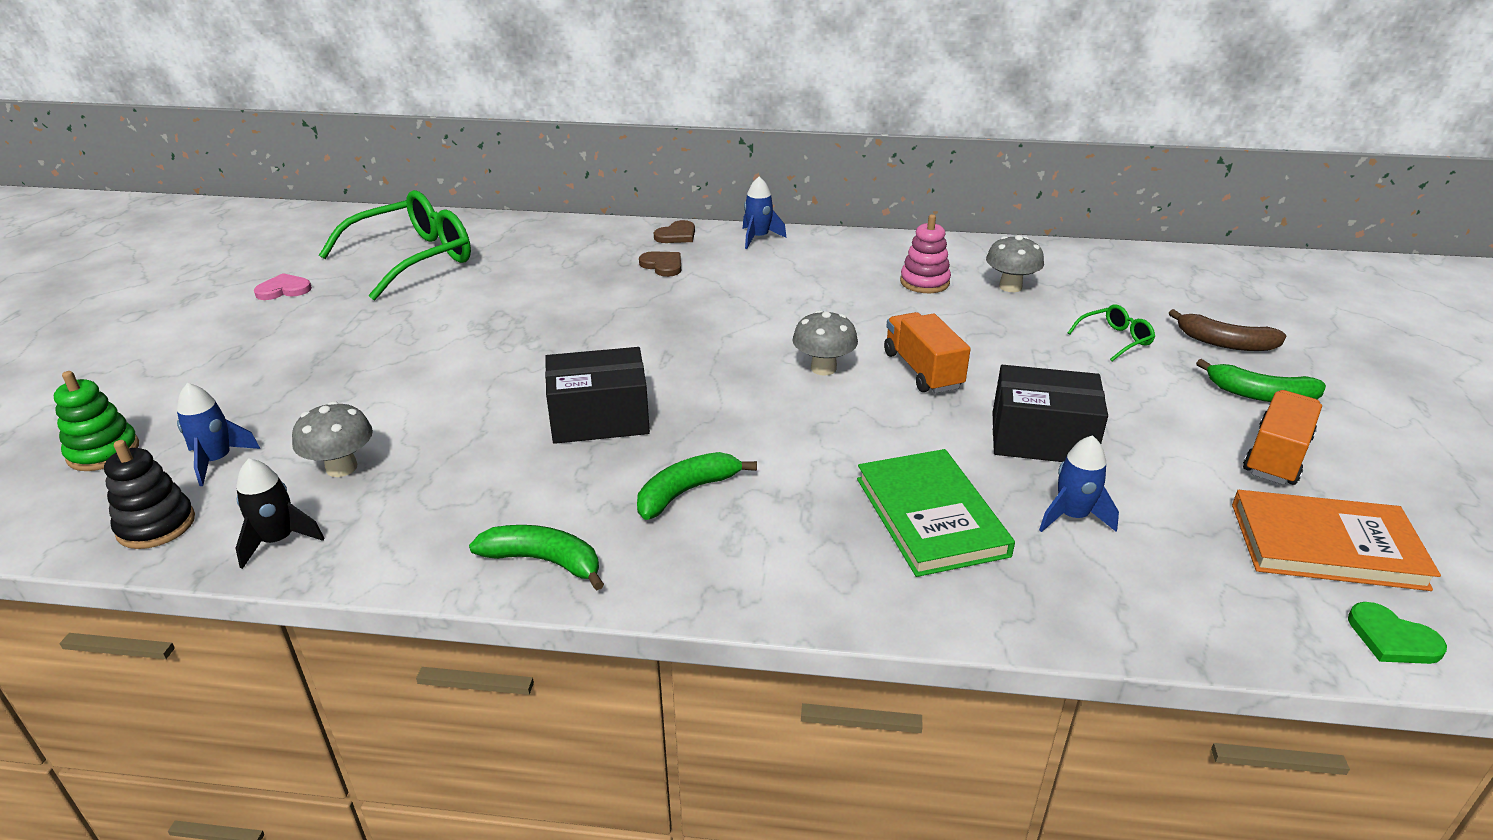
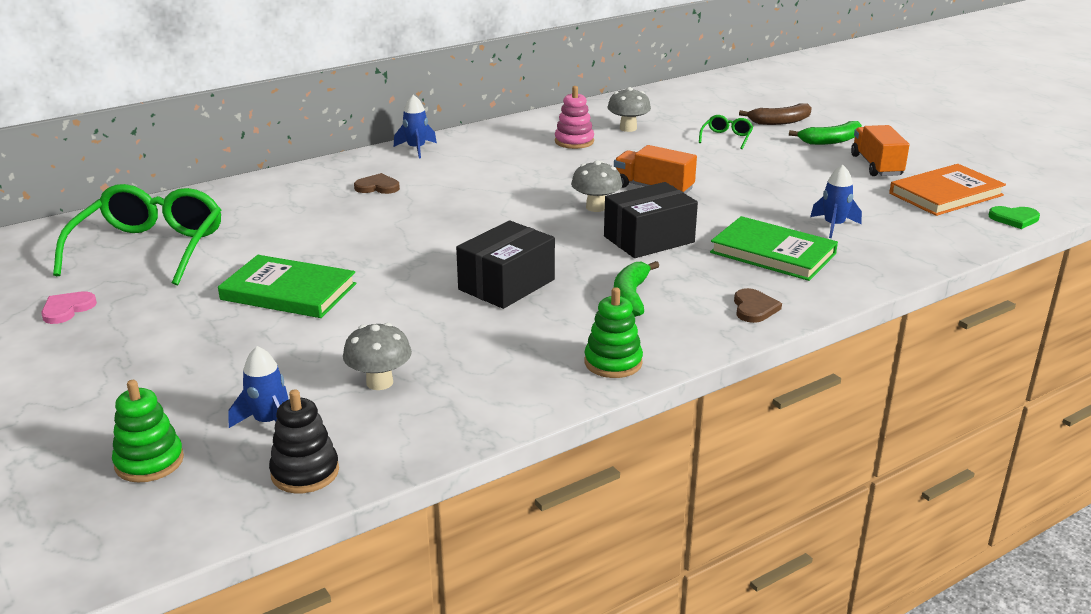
camera: 40 degrees left, 5 degrees down
(278, 540) = (419, 434): black rocket -> none
(431, 342) = (288, 292): none -> green book
(544, 561) = (613, 362): green banana -> green stacking toy
(677, 235) = (350, 165): brown heart -> brown heart (754, 308)
(1042, 438) = (766, 198): black box -> black box (649, 239)

